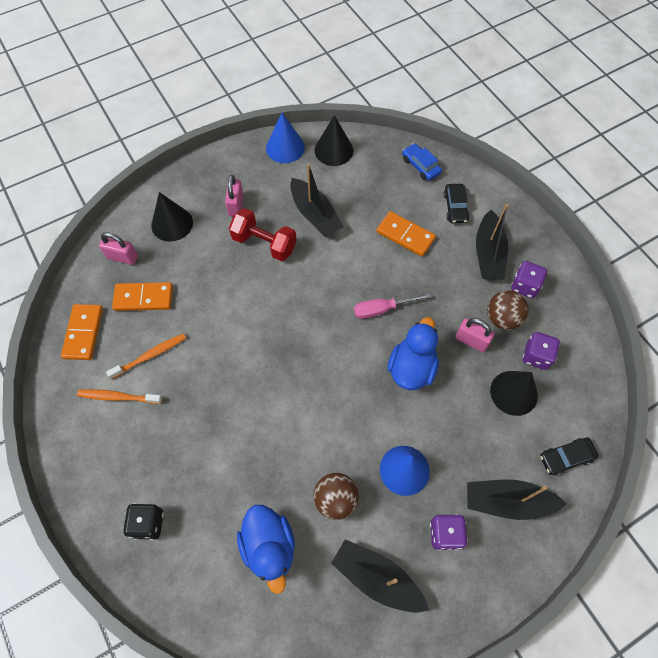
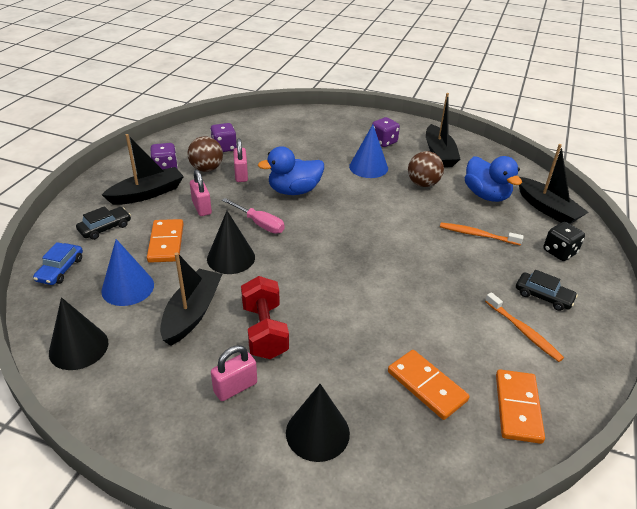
camera: 130 degrees left, 25 degrees down
(83, 333) = (518, 408): orange domino -> orange domino turned 45 degrees counterclockwise
(122, 257) = (408, 447): pink padlock -> pink padlock (201, 207)
(150, 356) = (467, 336): orange toothbrush -> orange toothbrush (477, 235)
(269, 547) = (486, 195): blue duck -> blue duck turned 120 degrees clockwise
(285, 147) = (103, 396): blue cone -> blue cone (128, 287)
(507, 502) = (337, 130): black boat -> black boat (547, 208)
(514, 393) = (263, 147): black cone -> black cone (231, 258)
(566, 457) = (285, 121): black car -> black car (543, 296)

